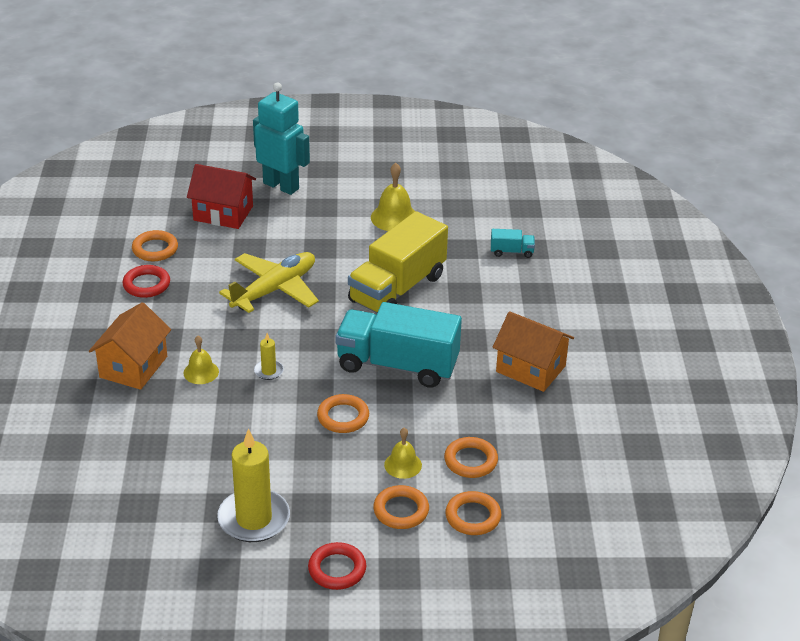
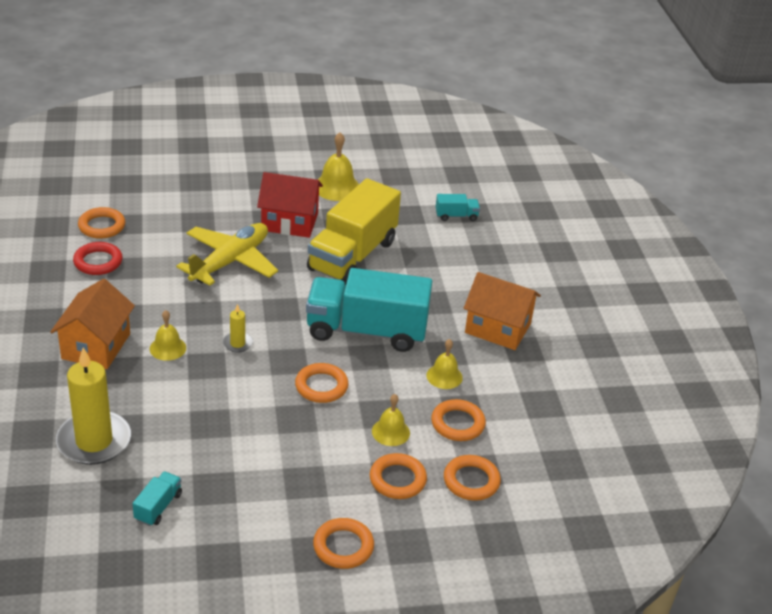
camera: 10 degrees left, 0 degrees up
(170, 521) = (158, 507): none -> turquoise truck
(223, 213) = (166, 189): red house -> red house (289, 222)
(254, 519) = (247, 498): yellow candle -> yellow candle (94, 441)
(281, 186) = (220, 160): turquoise robot -> none
(337, 569) = (343, 547): red ring -> orange ring
(466, 414) = (444, 376): none -> yellow bell

